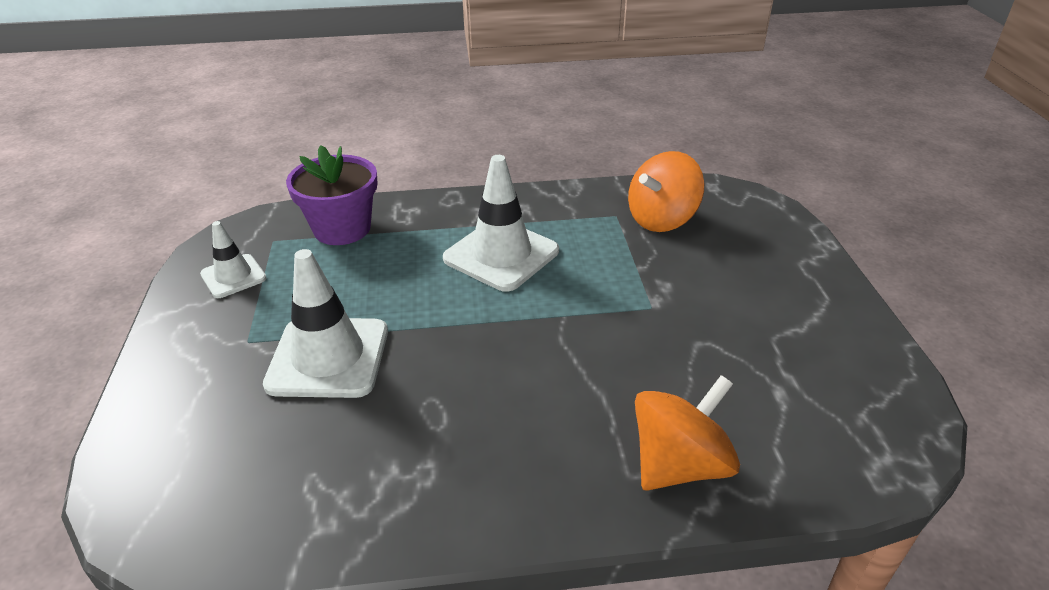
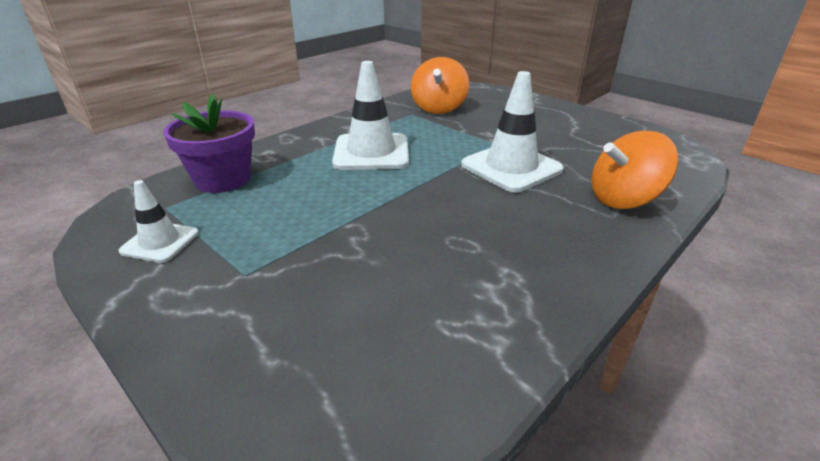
camera: 40 degrees left, 5 degrees down
(328, 357) = (336, 251): white traffic cone -> white traffic cone (511, 167)
(679, 464) = (624, 199): orange spinning top -> orange spinning top turned 120 degrees counterclockwise

